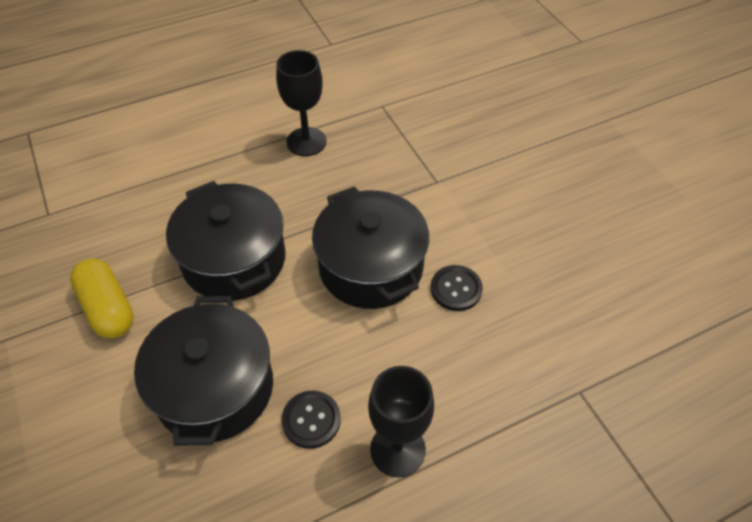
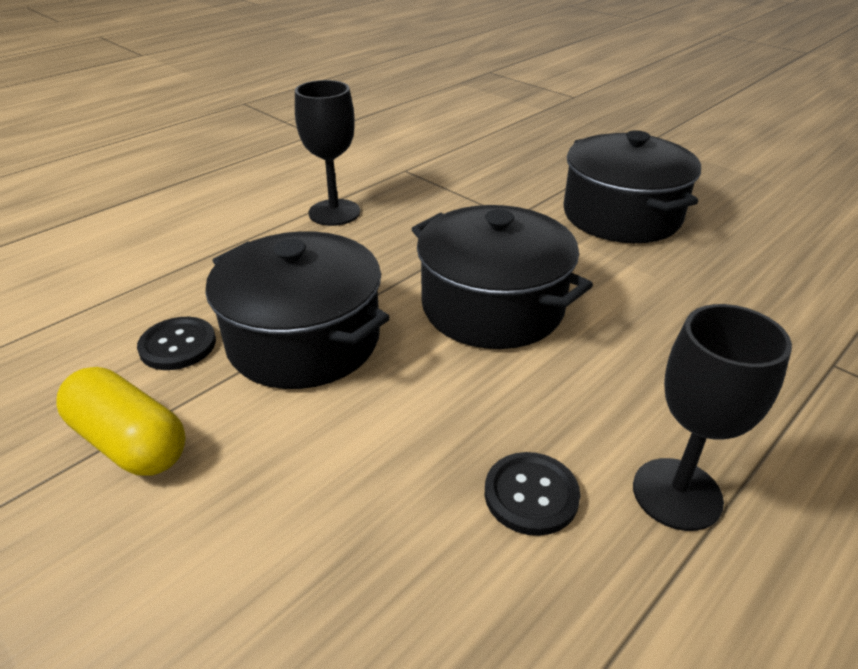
camera: 20 degrees left, 15 degrees down
(215, 388) = (358, 497): black pot -> black pot (621, 215)
(456, 289) = (611, 303): black button -> black button (178, 345)

